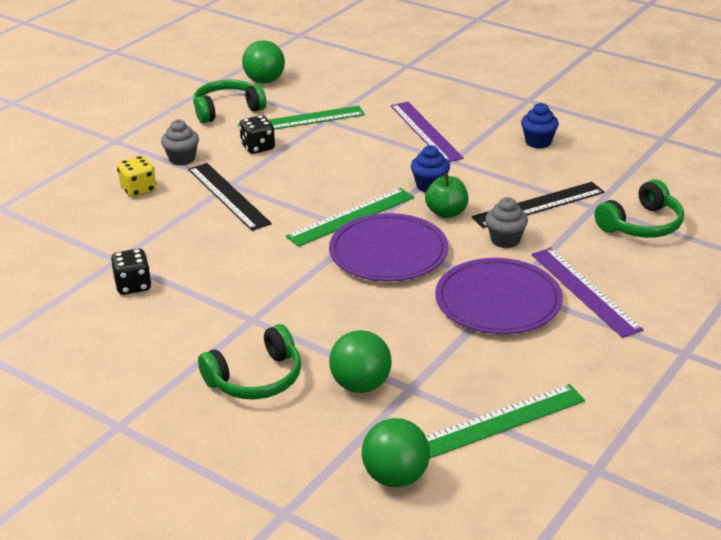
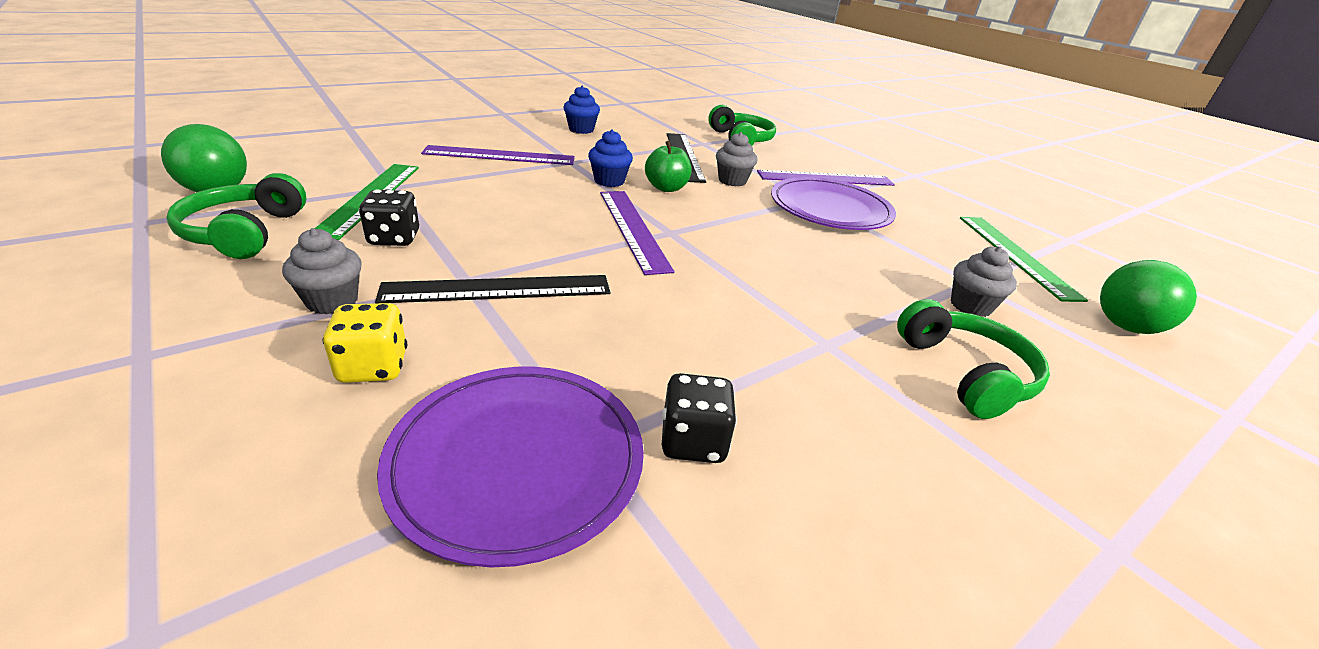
camera: 75 degrees left, 0 degrees up
(351, 217) = (633, 229): green ruler -> purple ruler
(361, 385) = (970, 306): green ball -> grey cupcake
(388, 252) = (721, 229): purple plate -> purple plate (517, 460)

